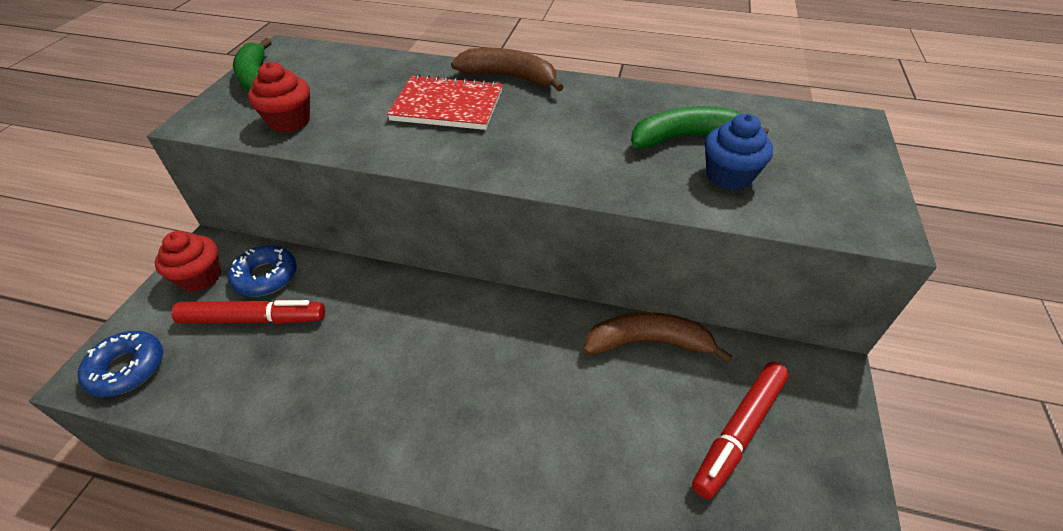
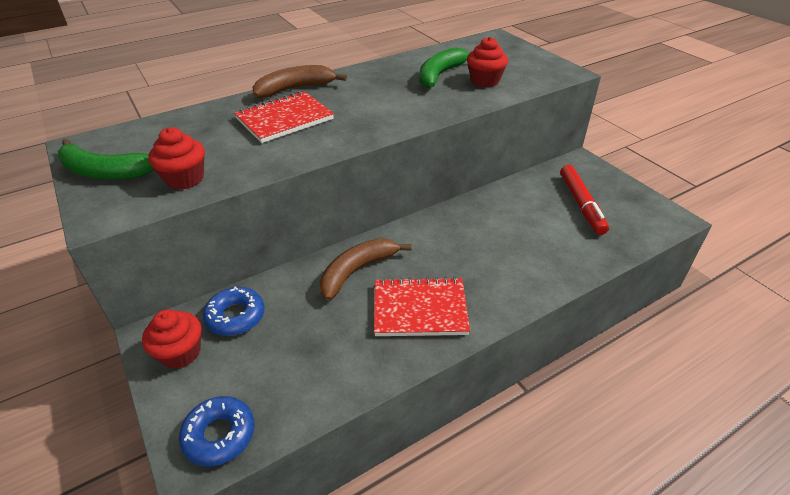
camera: 45 degrees left, 5 degrees down
(253, 319) = (269, 341): red marker -> none
(386, 397) = (420, 309): none -> red notebook
(648, 342) = (502, 197): brown banana -> brown banana (357, 271)
(729, 176) = (485, 81): blue cupcake -> red cupcake

